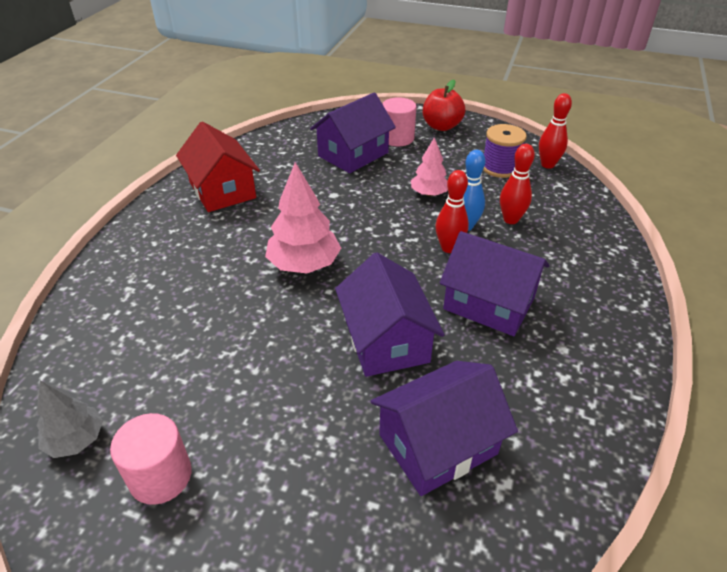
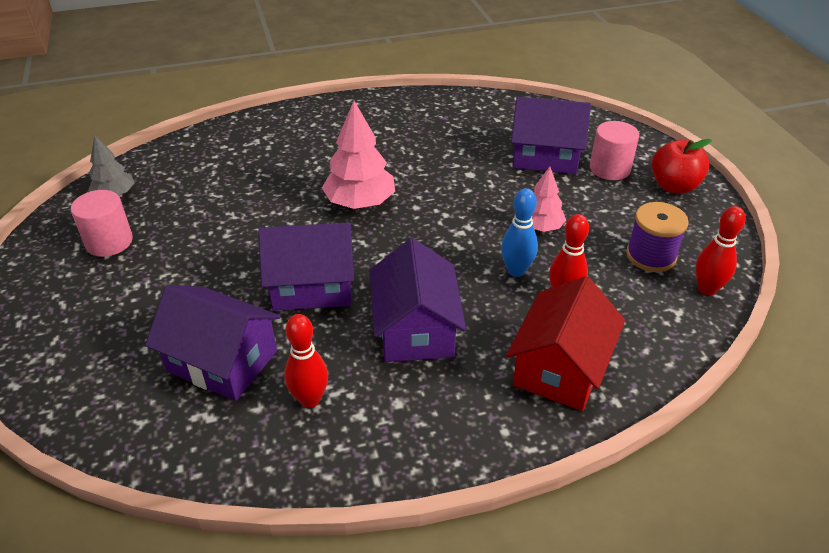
camera: 55 degrees right, 0 degrees up
(222, 190) = (408, 119): red house -> red house (560, 368)
(386, 340) = (312, 286): purple house -> purple house turned 45 degrees clockwise
(449, 248) = (469, 273): red bowling pin -> red bowling pin (310, 399)

